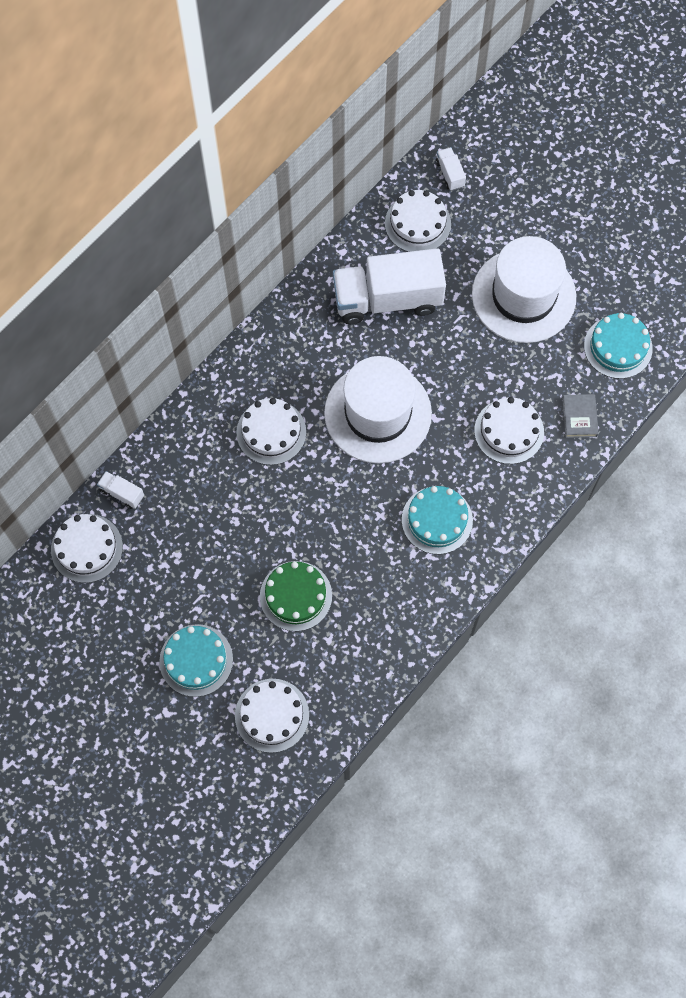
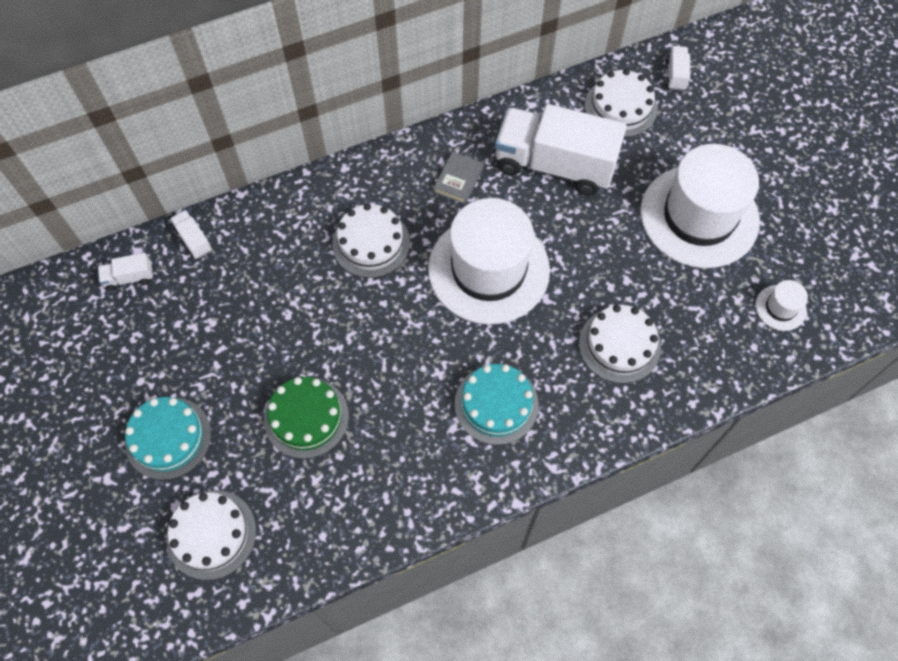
camera: 25 degrees right, 5 degrees down
(87, 548) = (129, 277): white cake -> white truck
(579, 417) = (705, 363): grey book -> grey book (458, 180)
(618, 347) = (780, 308): turquoise cake -> white hat

